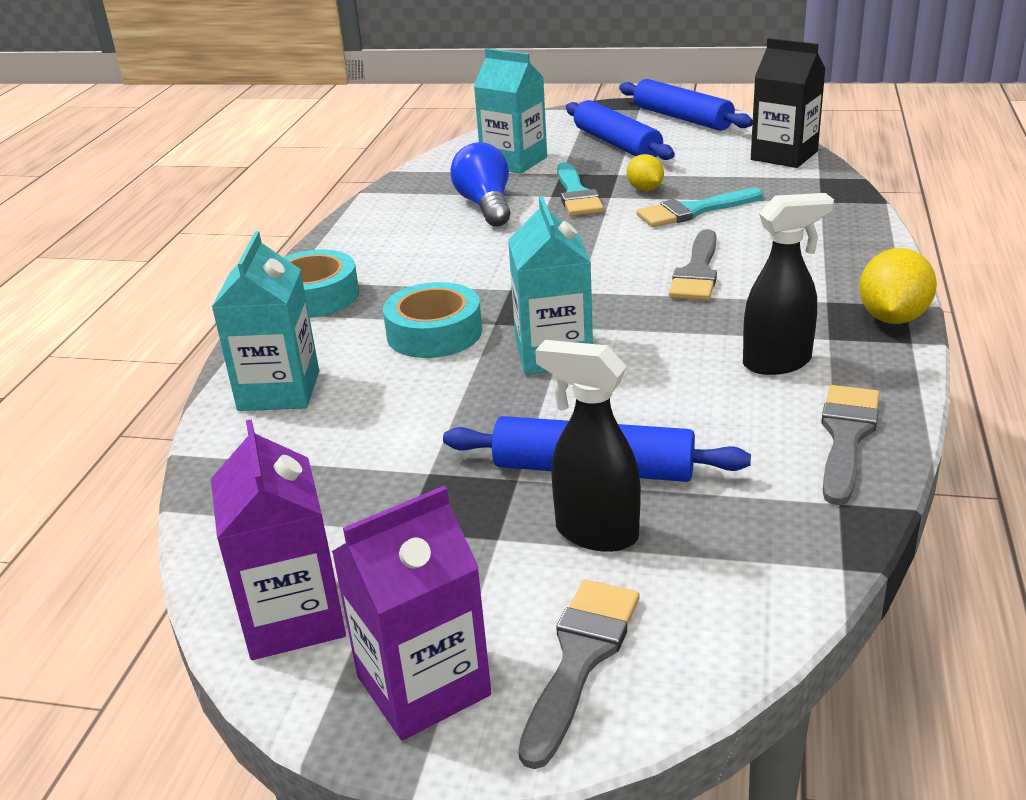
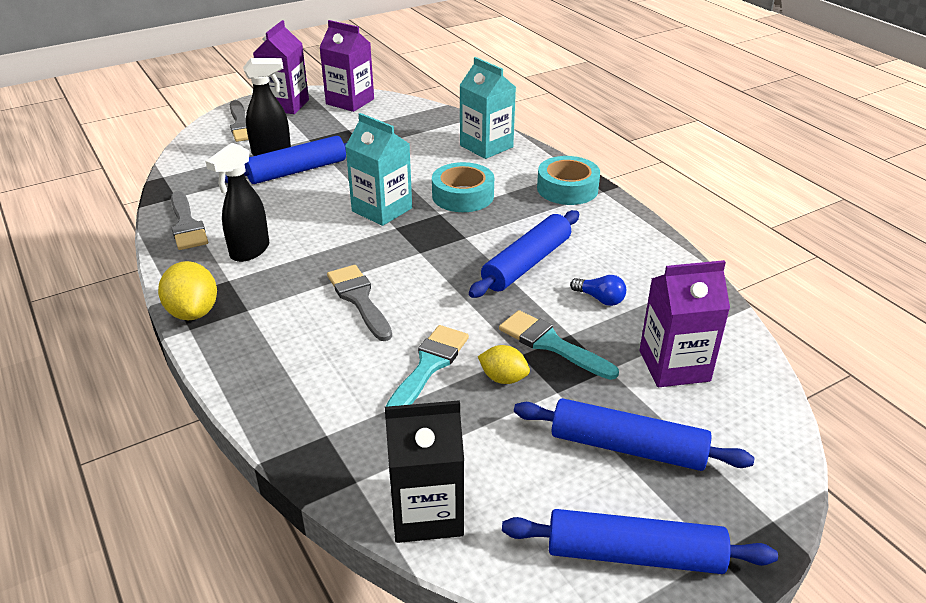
camera: 135 degrees right, 5 degrees up
(485, 206) = (600, 299): blue light bulb -> blue light bulb, size x0.55
(495, 247) = (526, 263): none -> blue rolling pin
(514, 162) = (674, 366): turquoise carton -> purple carton

